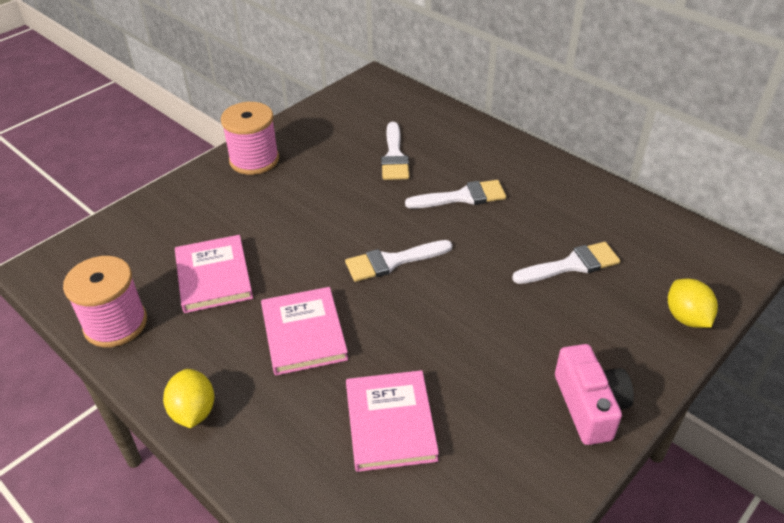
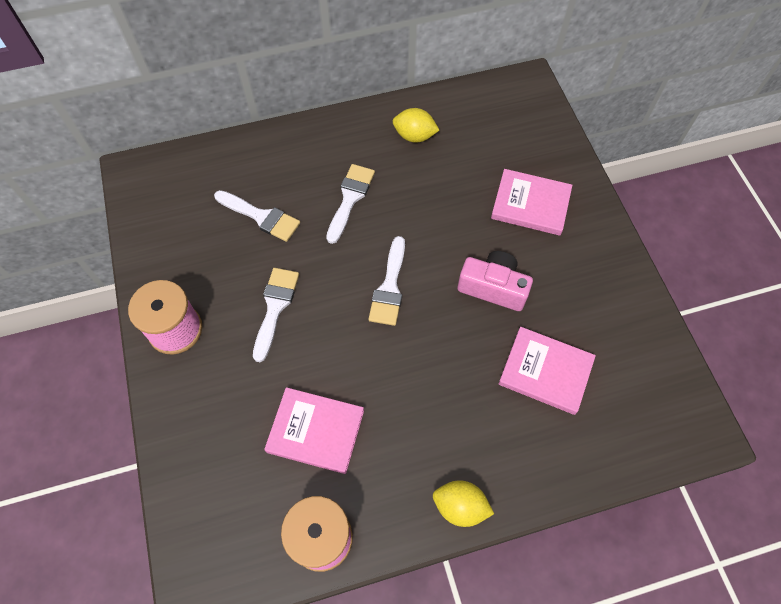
camera: 60 degrees left, 20 degrees up
(304, 333) = (427, 389): pink book -> pink book (530, 204)
(572, 265) = (470, 176): white brush -> white brush (275, 307)
(589, 406) = (595, 246): pink camera -> pink camera (493, 287)
(686, 317) = (556, 146): yellow lemon -> yellow lemon (414, 136)

